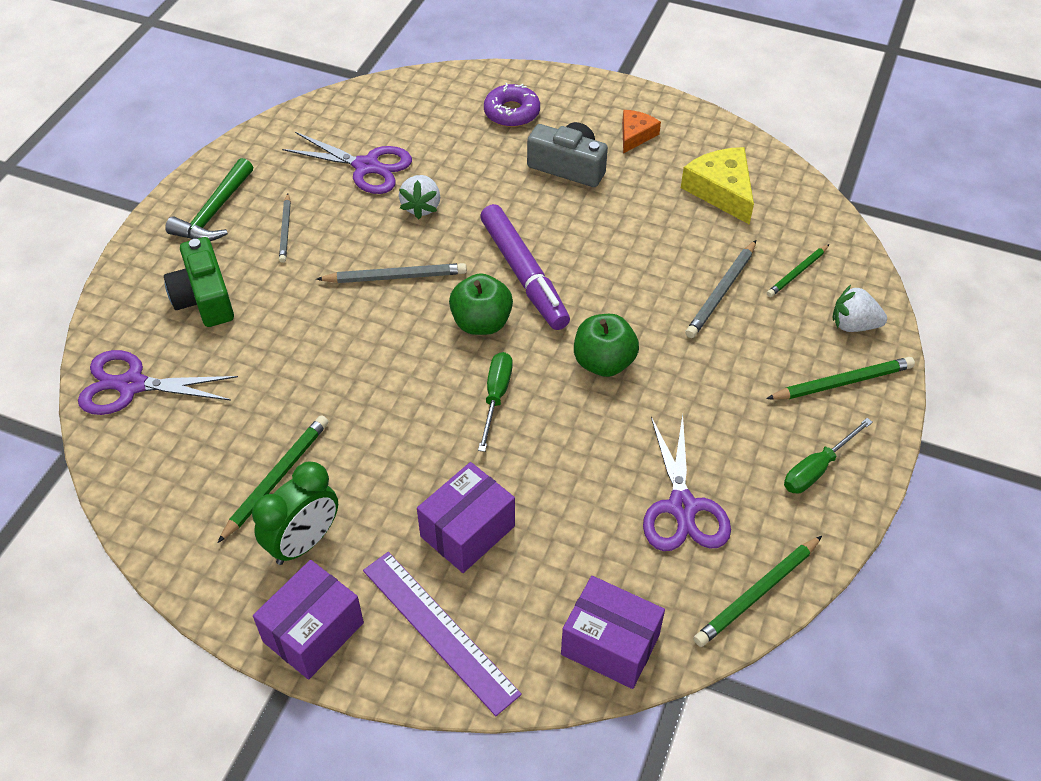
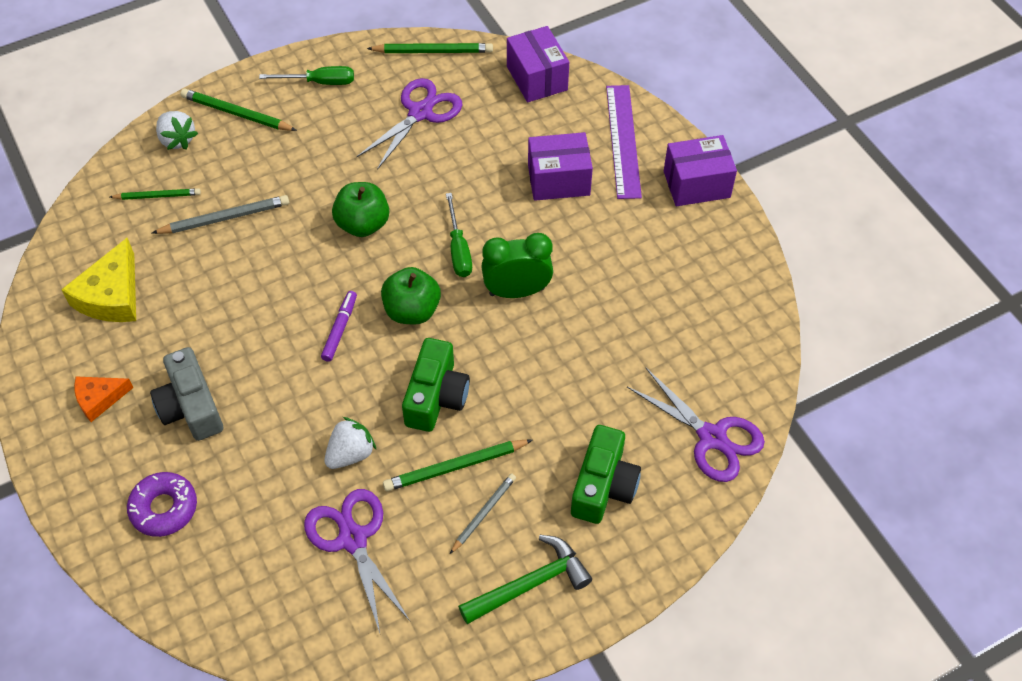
camera: 140 degrees left, 5 degrees up
(276, 478) = (653, 290): green pencil -> green pencil (455, 467)
(304, 542) = (665, 237): green clock -> green clock (517, 291)
(395, 277) = (436, 396): grey pencil -> green camera
(496, 397) = (458, 249): green screwdriver -> green screwdriver turned 60 degrees counterclockwise
(524, 274) = (340, 329): purple marker -> purple marker, size x0.50

